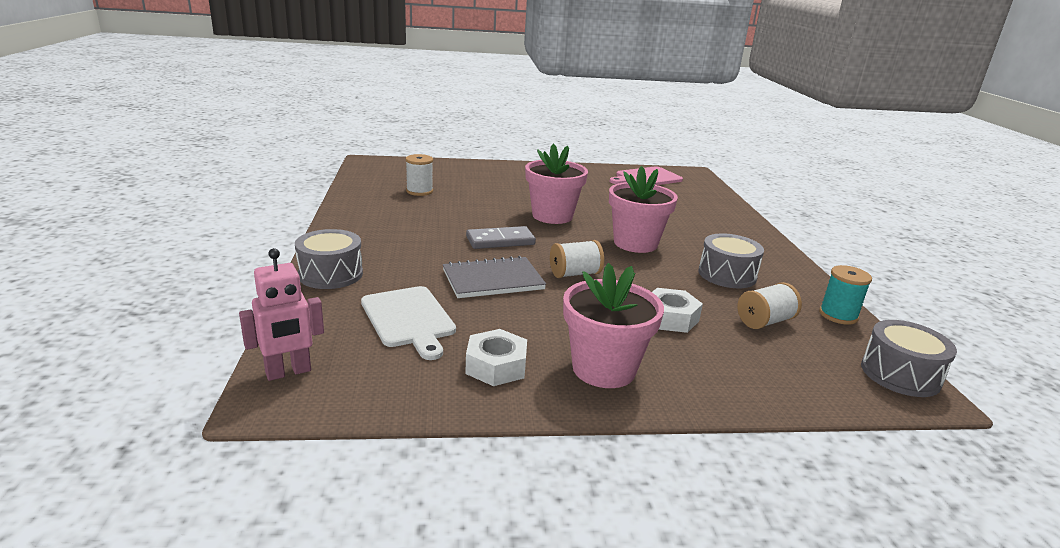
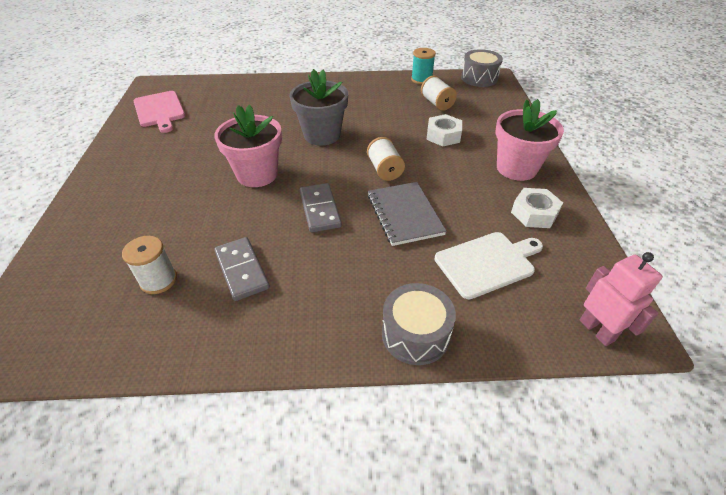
camera: 85 degrees left, 20 degrees up
(424, 214) = (241, 270): none -> grey domino
(635, 243) = (322, 135): pink flower pot -> grey flower pot
(727, 275) = (374, 105): grey drum -> none

